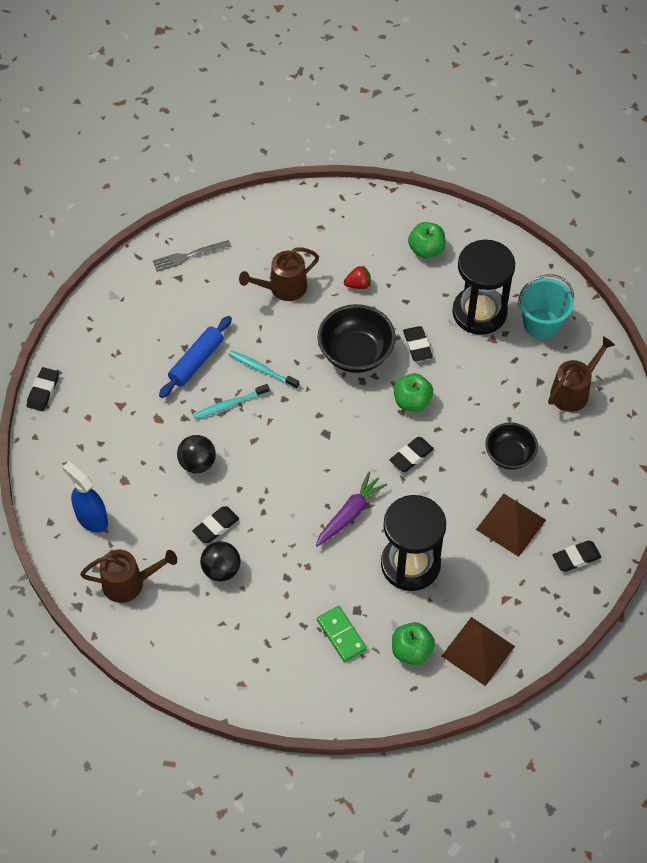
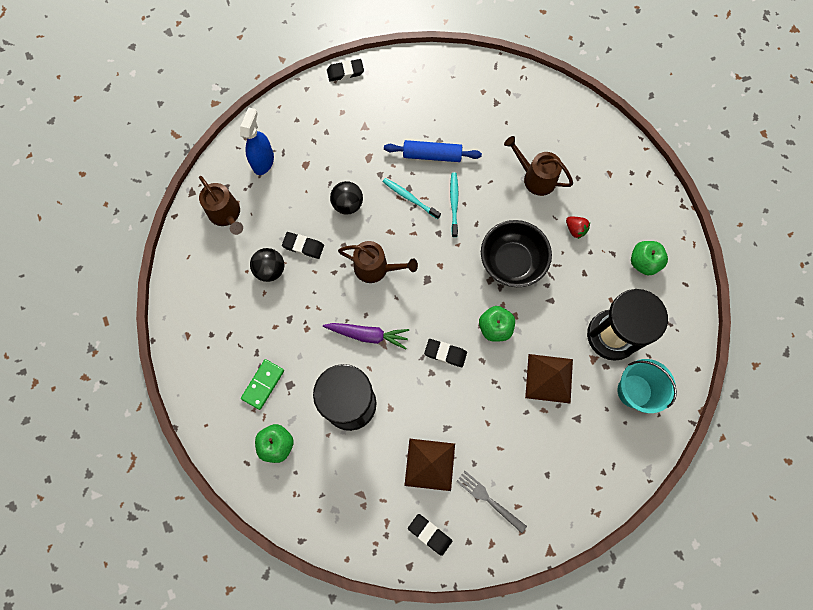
camera: 60 degrees right, 15 degrees up
(188, 256) = (519, 98): grey fork -> grey fork (488, 499)
(417, 346) = (548, 304): black eraser -> none
(478, 651) = (303, 496): brown pyramid -> brown pyramid (549, 378)
(509, 455) = (493, 430): black bowl -> none
(573, 391) = (586, 451): brown watering can -> brown watering can (376, 268)

